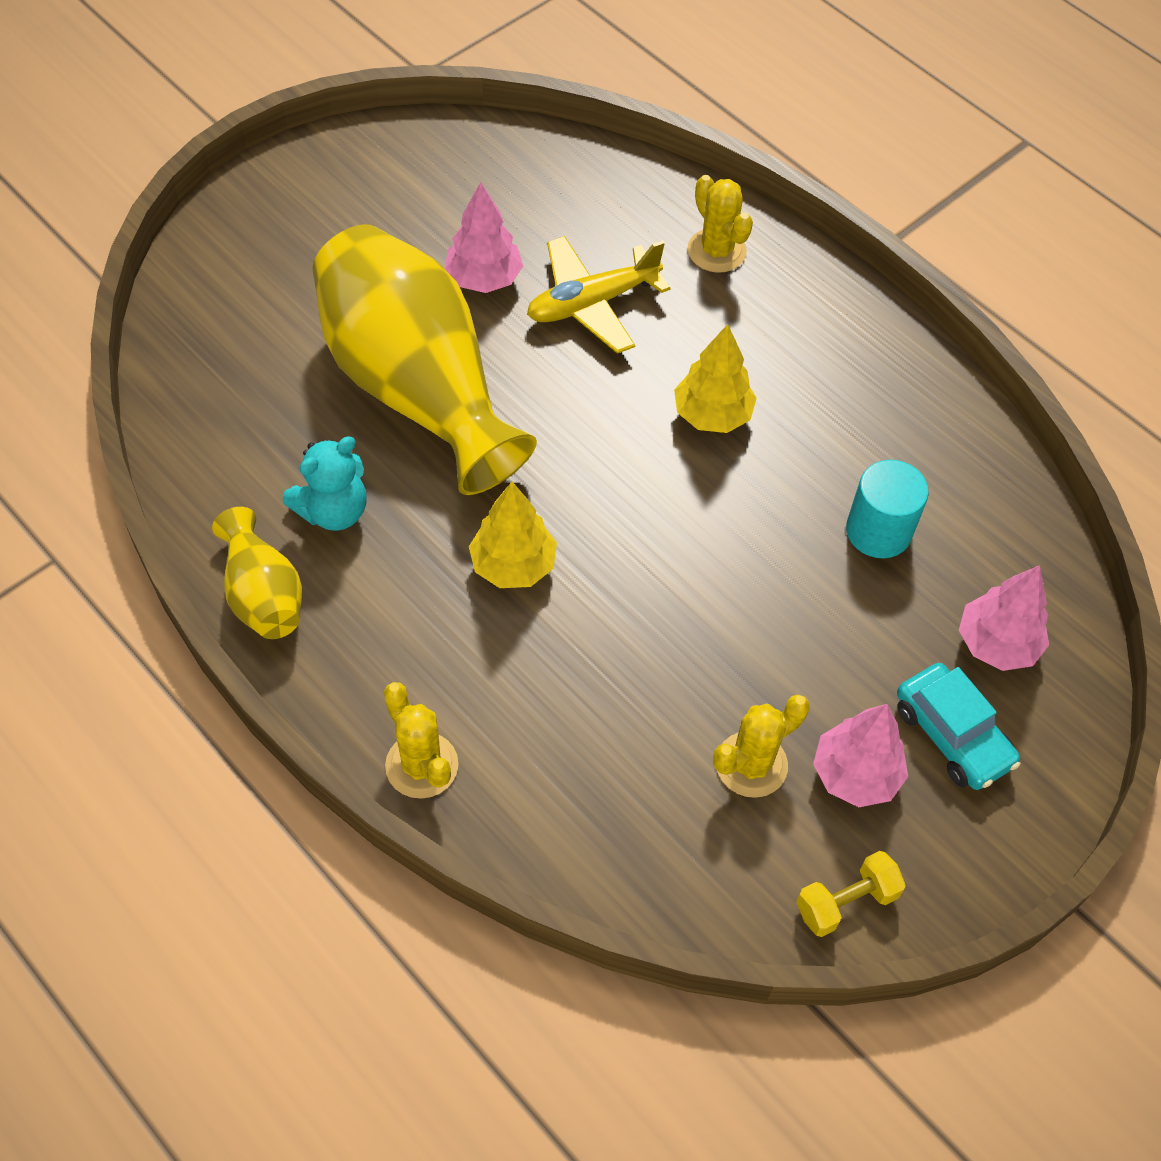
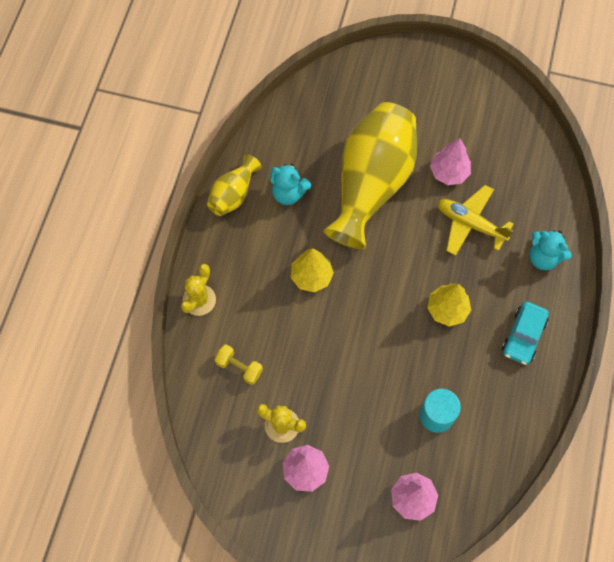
camera: 60 degrees right, 10 degrees up
(716, 251) = (543, 257): yellow cactus -> turquoise teddy bear
(846, 902) = (244, 497): yellow dumbbell -> yellow dumbbell (239, 367)
(952, 735) = (352, 502): turquoise car -> turquoise car (523, 336)

